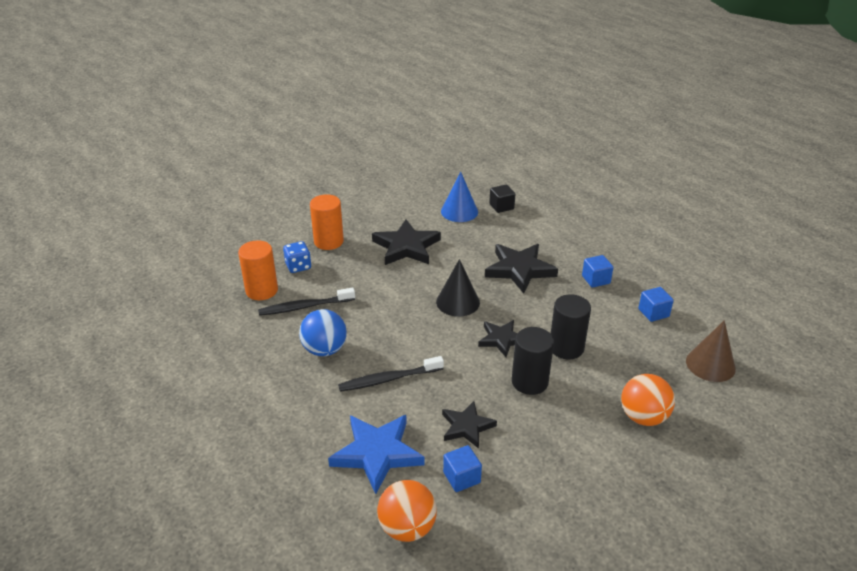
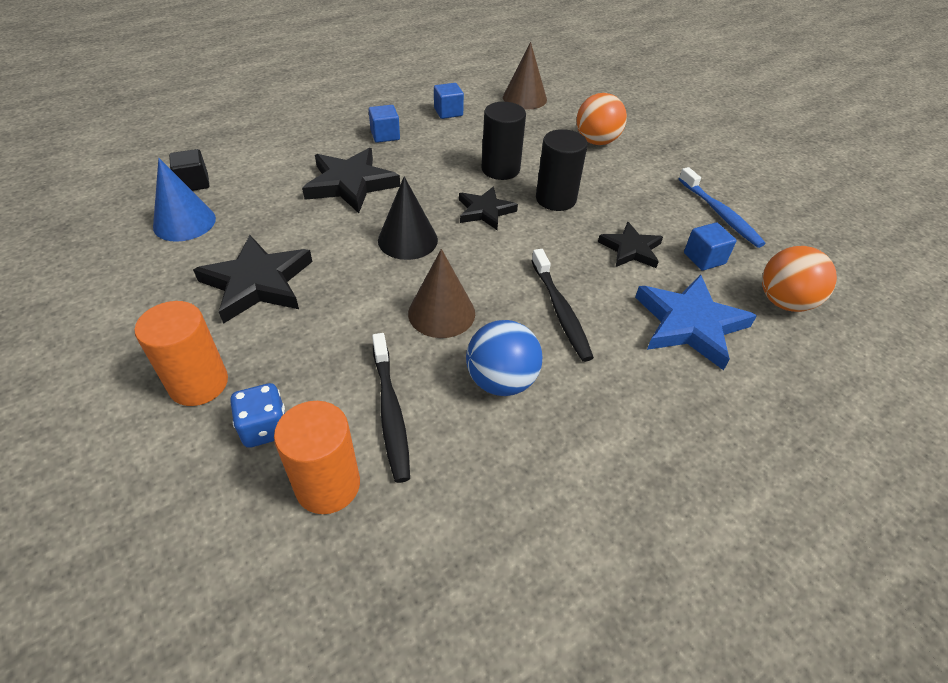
camera: 90 degrees left, 10 degrees up
(384, 322) = (441, 313): none -> brown cone
(536, 504) = (720, 214): none -> blue toothbrush

